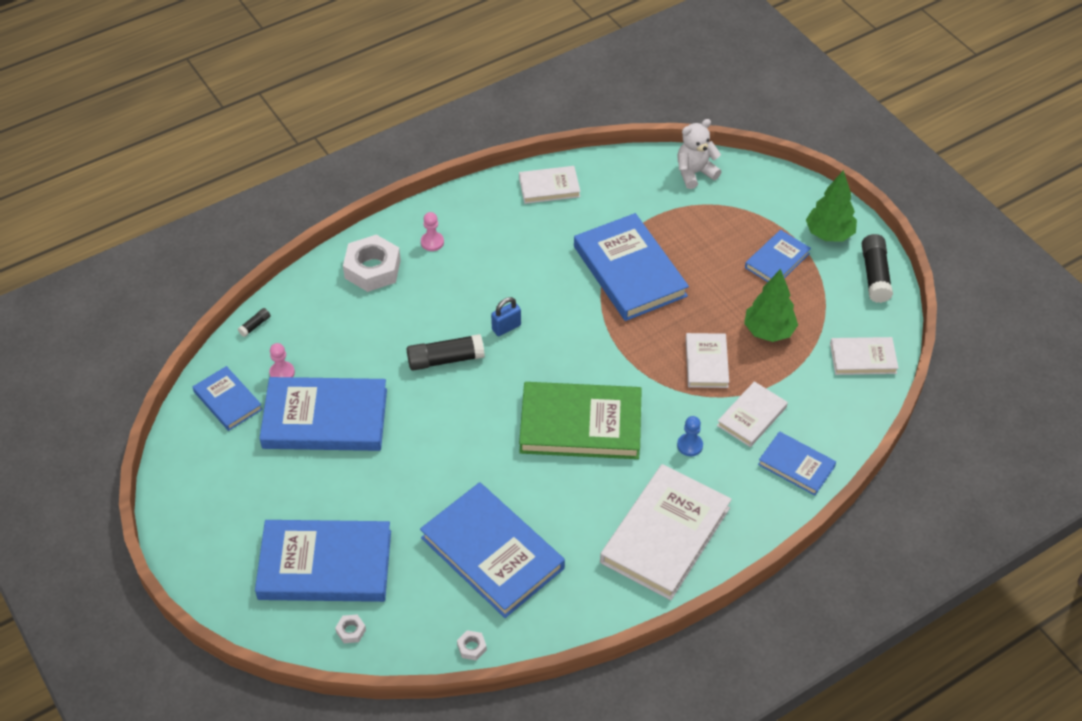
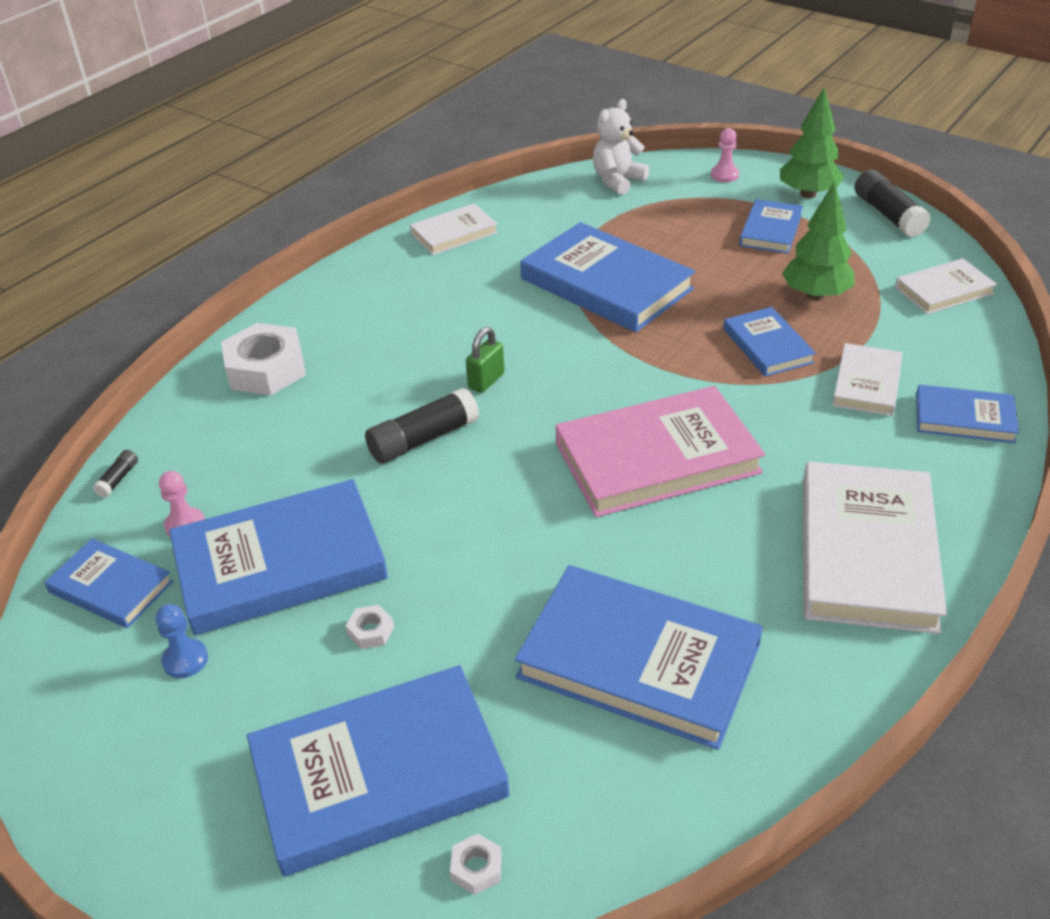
camera: 20 degrees left, 10 degrees down
(432, 242) = (334, 321): pink pawn -> pink pawn (724, 175)
(472, 647) = (695, 816): white nut -> white nut (370, 631)
(506, 327) = (486, 381): blue padlock -> green padlock
(580, 425) = (657, 458): green book -> pink book
(690, 445) = (816, 437): blue pawn -> blue pawn (185, 660)
(706, 363) = (767, 346): white book -> blue book

